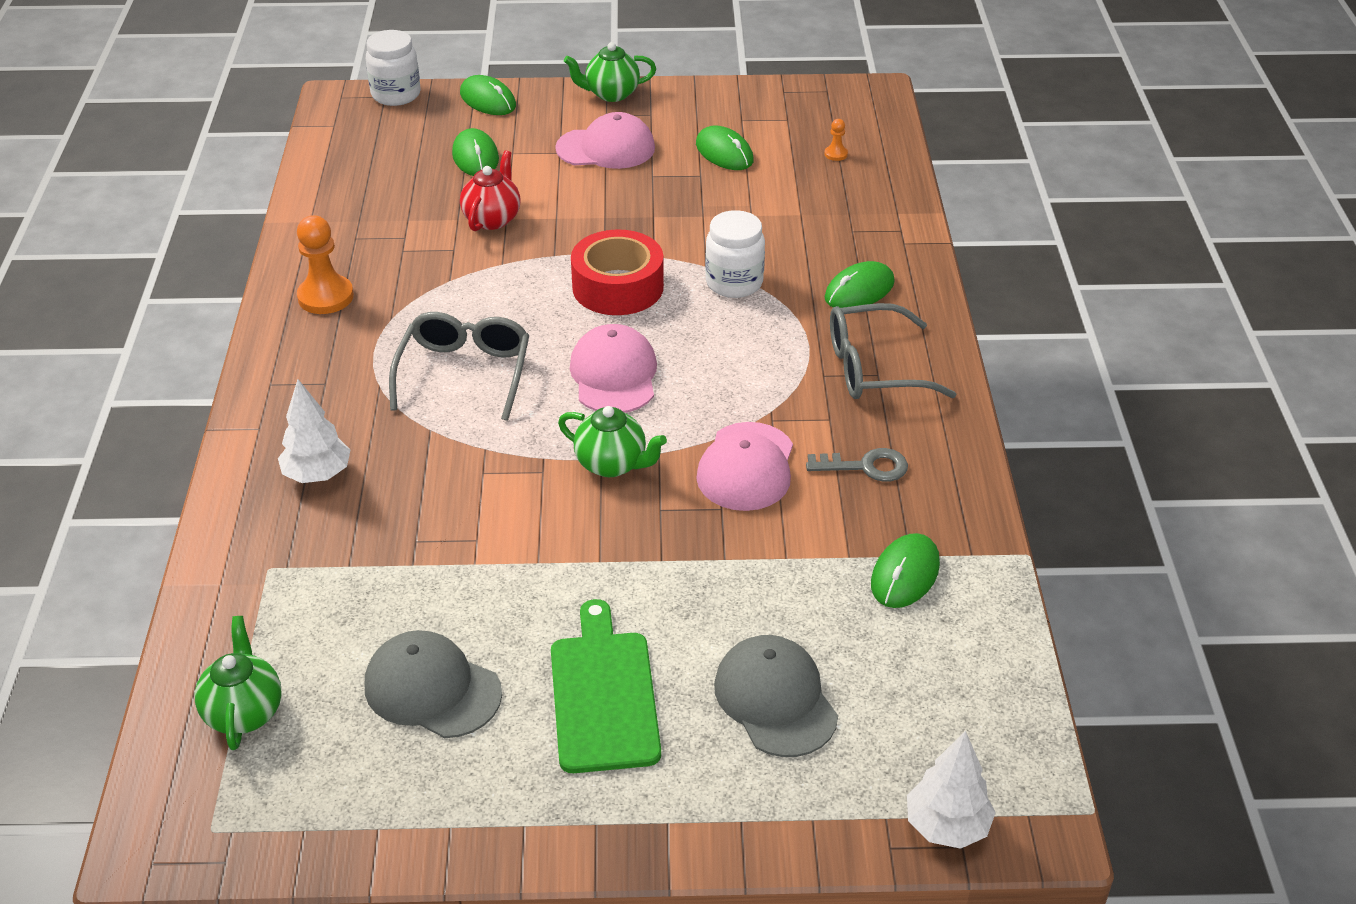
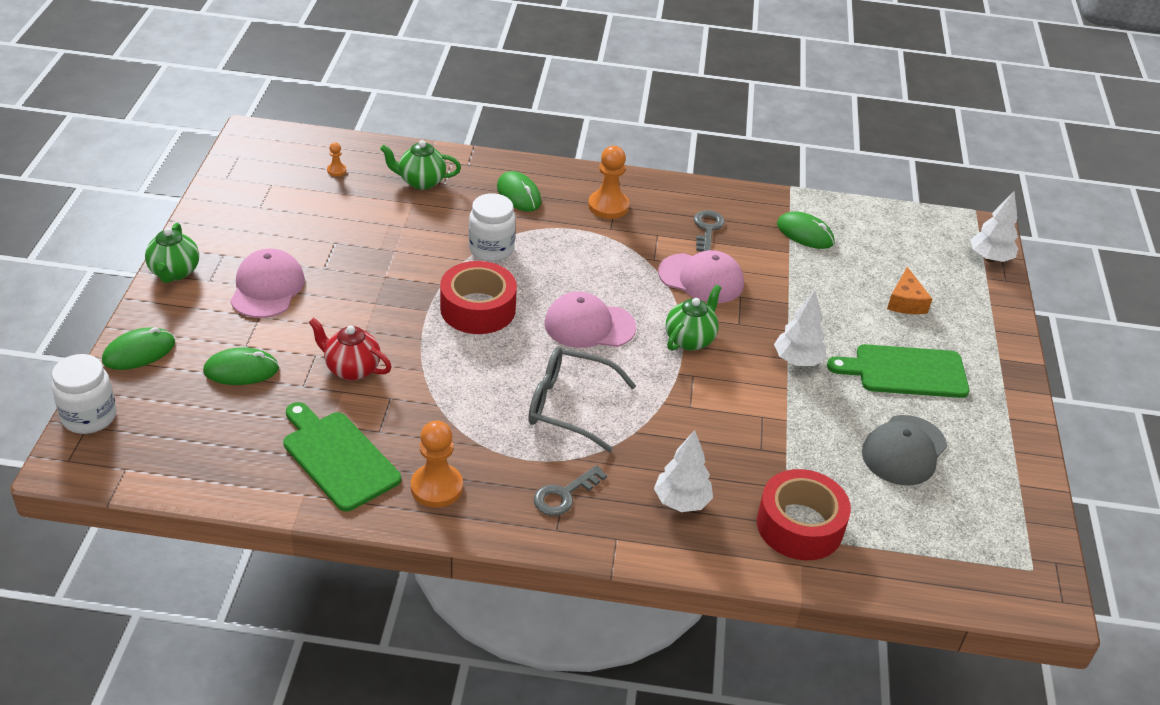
camera: 85 degrees left, 0 degrees up
(244, 712) = (929, 551): green teapot -> green teapot (421, 182)
(284, 580) = (799, 525): none -> red tape
(321, 384) = (564, 495): none -> grey key
(361, 231) = (338, 457): none -> green cutting board
(597, 572) = (797, 361): none -> white tree
(724, 152) = (307, 224): green mouse -> none
(775, 699) = (906, 302): grey cap -> orange cheese
(873, 368) = (608, 206): grey glasses -> orange pawn

